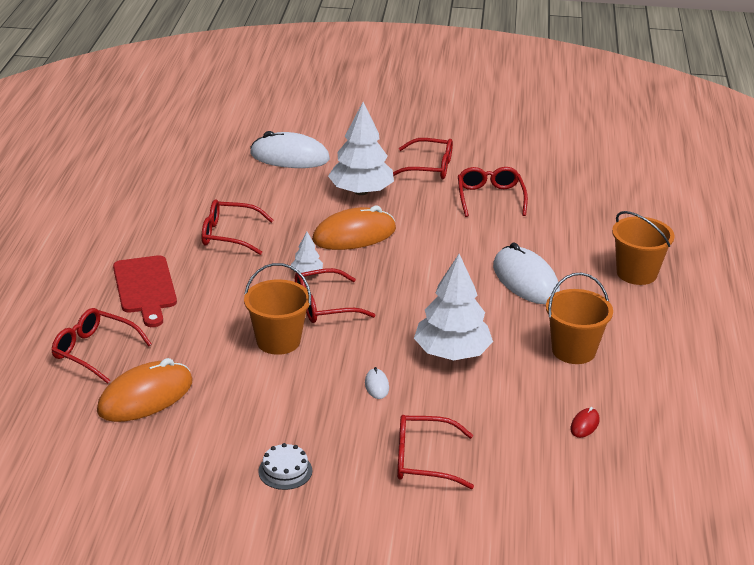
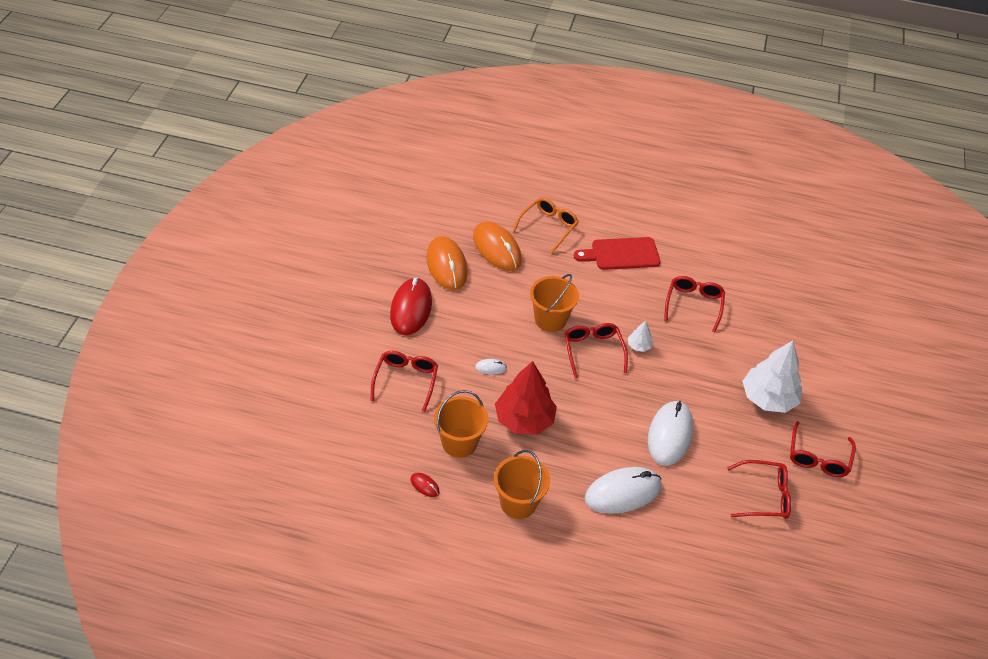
camera: 95 degrees right, 15 degrees up
(94, 351) = (548, 227): red glasses -> orange glasses
(285, 471) = (411, 309): white cake -> red mouse
(289, 157) = (826, 355): white mouse -> white mouse (670, 435)
(354, 235) = (695, 383): orange mouse -> orange mouse (446, 265)
(452, 353) = (524, 419): white tree -> red tree
(636, 273) = (631, 586): orange bucket -> orange bucket (459, 443)

